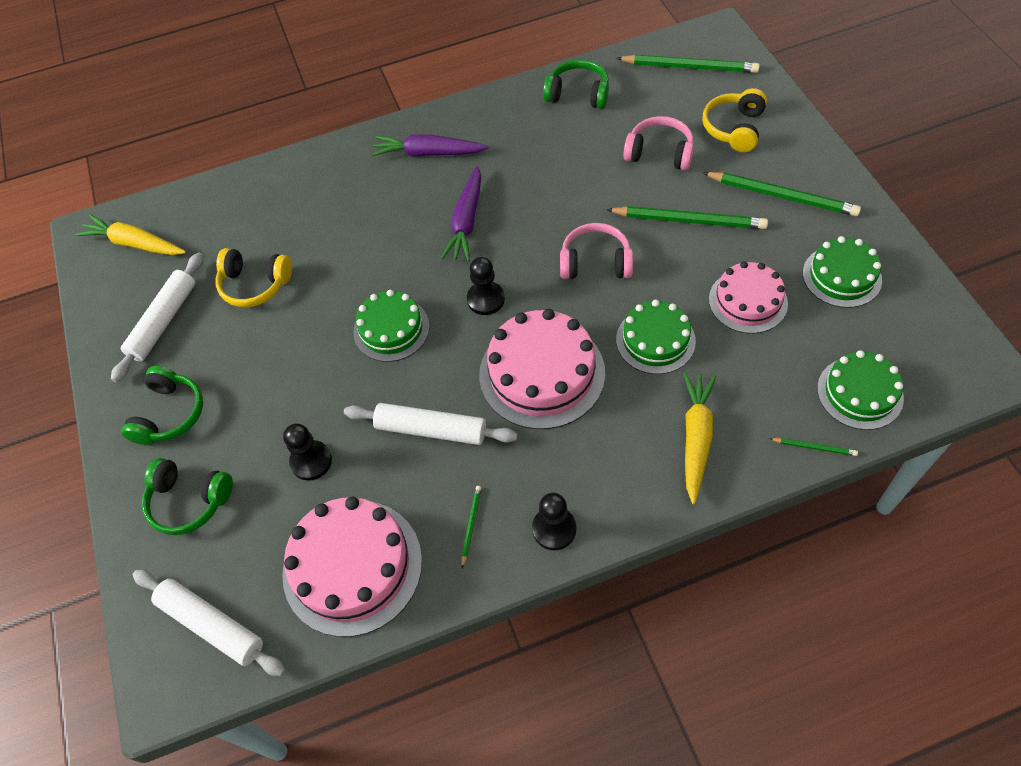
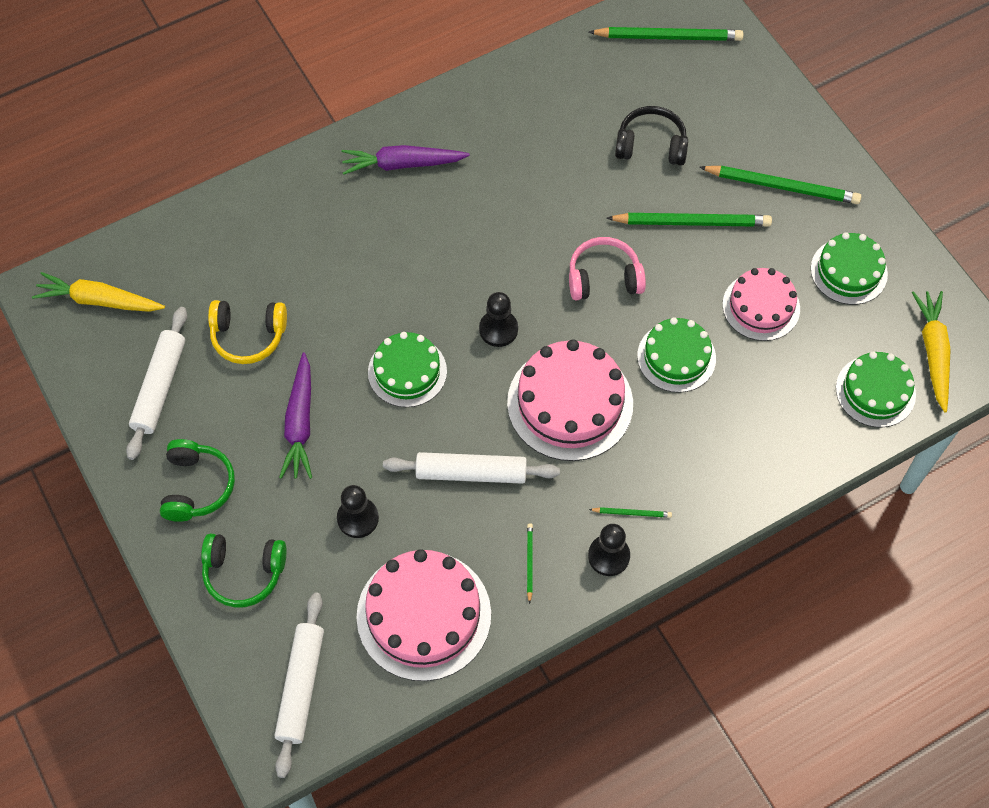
camera: 15 degrees left, 5 degrees up
(212, 625) = (301, 686): white rolling pin -> white rolling pin turned 75 degrees clockwise
(466, 221) = (460, 242): purple carrot -> purple carrot (300, 423)
(578, 94) = (553, 79): green headphones -> none
(659, 153) = (651, 145): pink headphones -> black headphones
(696, 438) = (728, 453): yellow carrot -> yellow carrot (933, 353)
(734, 128) = (725, 110): yellow headphones -> none
(814, 447) = (838, 449): green pencil -> green pencil (632, 513)

